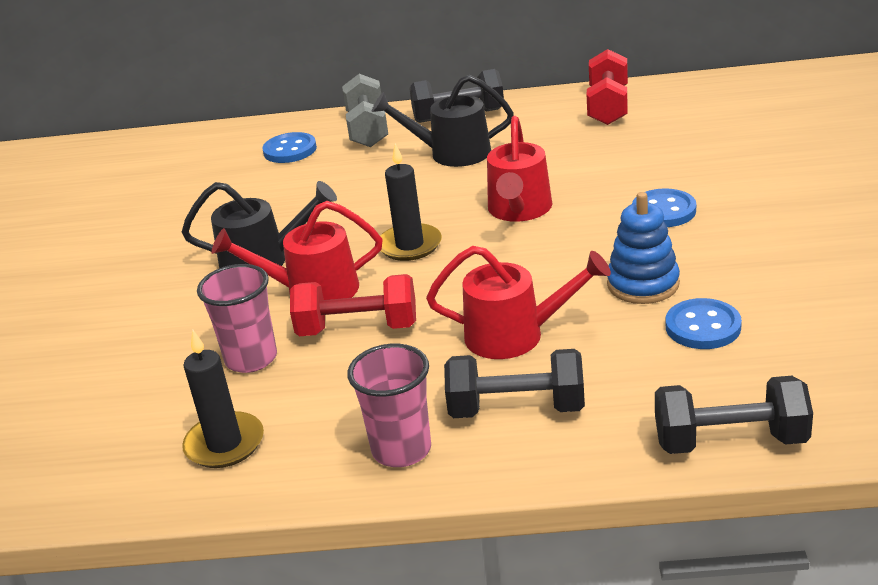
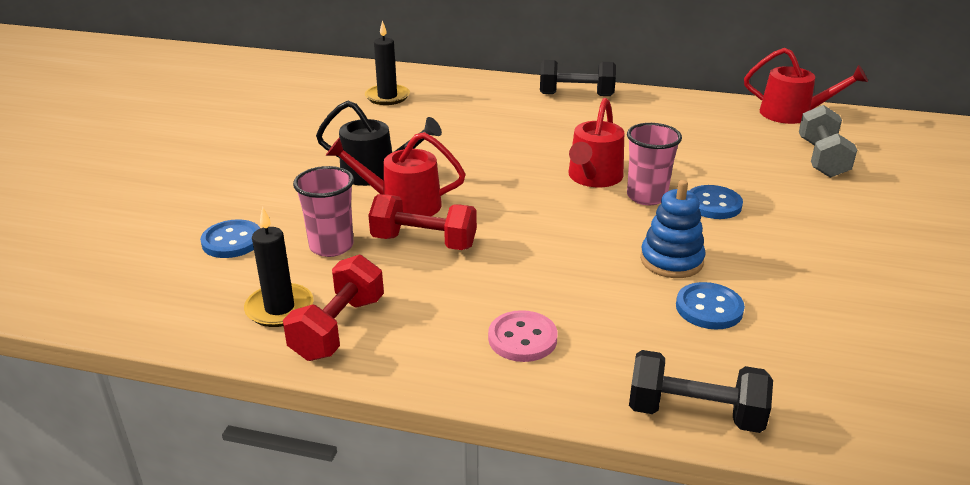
camera: 10 degrees right, 0 degrees up
(290, 150) = (435, 94): blue button -> blue button (232, 241)
(368, 129) = (501, 91): grey dumbbell -> grey dumbbell (822, 159)
(401, 450) = (414, 349): pink cup -> pink cup (646, 196)
(410, 245) = (494, 186): black candle -> black candle (387, 97)
(451, 153) = (558, 122): black watering can -> none
(515, 335) = (547, 277): red watering can -> red watering can (793, 114)
(517, 409) = (522, 338): black dumbbell -> pink button
(608, 106) = (700, 112): red dumbbell -> red dumbbell (338, 328)

